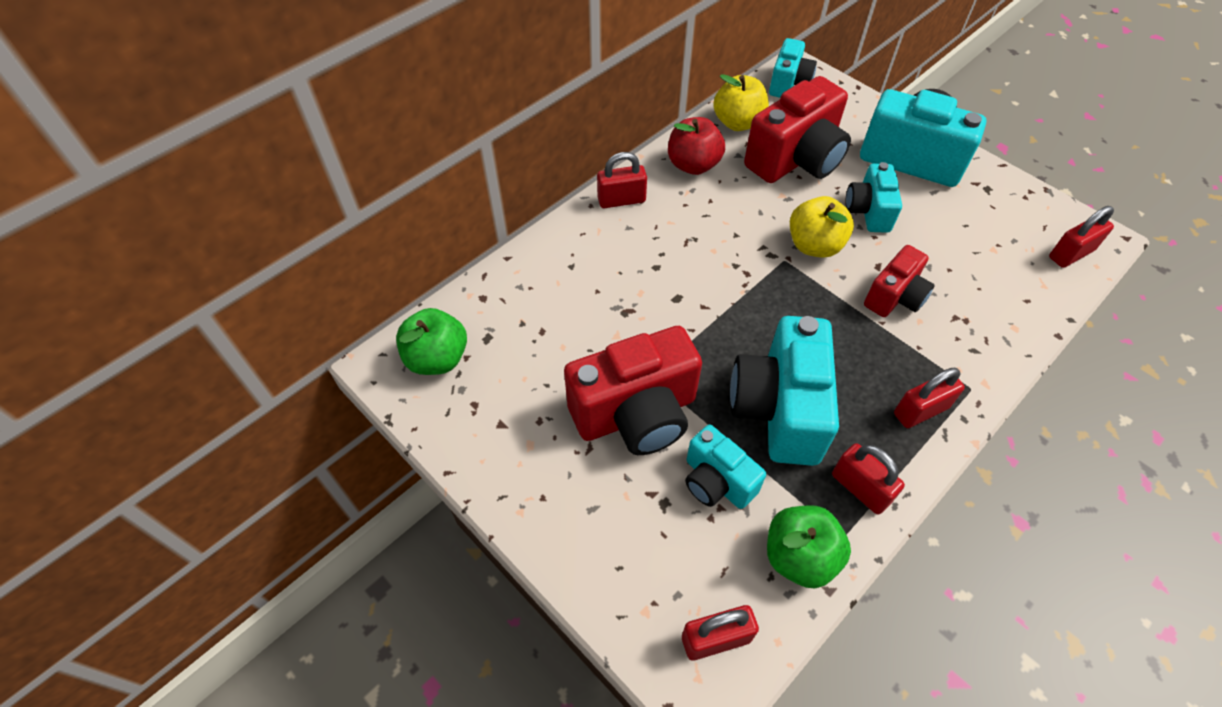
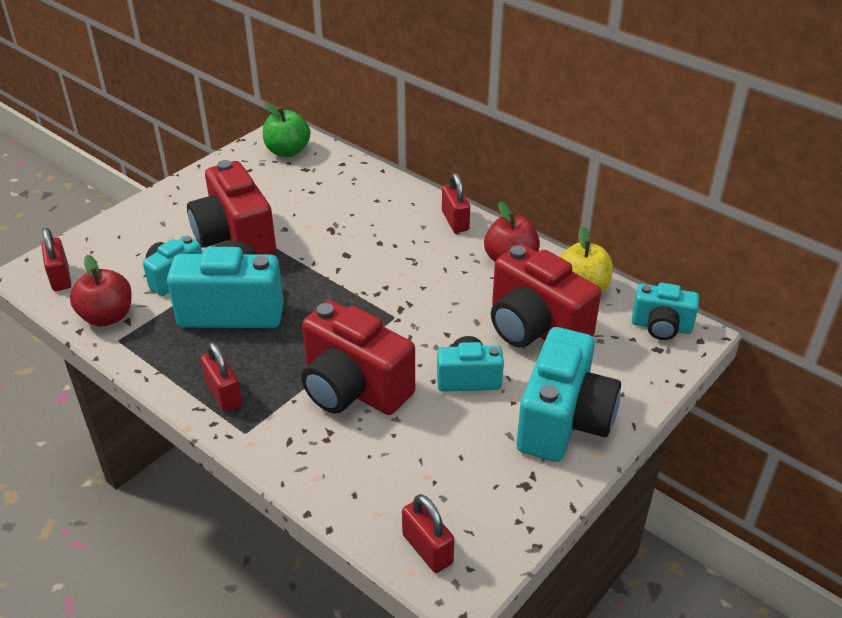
camera: 85 degrees right, 15 degrees down
(799, 556) = (107, 316): green apple -> red apple
(814, 245) = (415, 337): yellow apple -> none
(860, 488) = (156, 351): red padlock -> none
(894, 297) = (353, 388): red camera -> red camera, size x1.74

